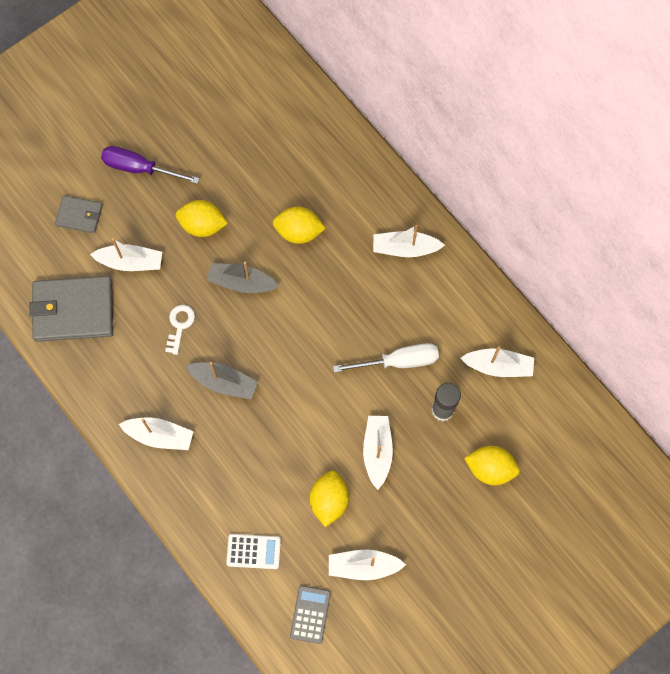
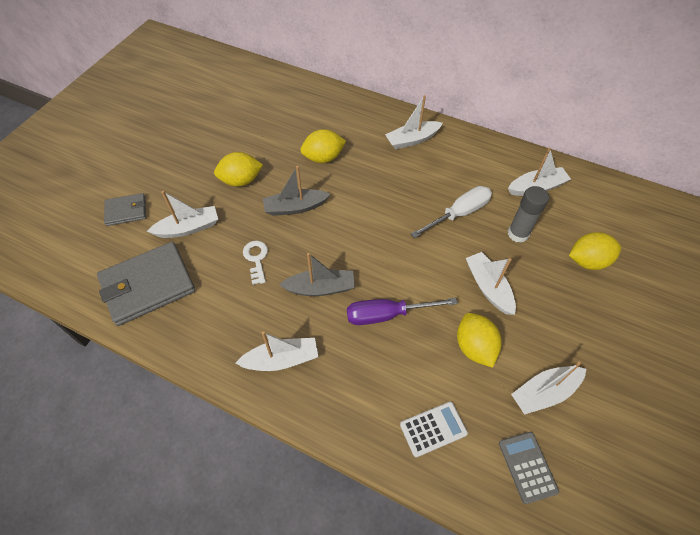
camera: 25 degrees left, 15 degrees down
(139, 168) = (168, 161): purple screwdriver -> purple screwdriver (387, 315)

